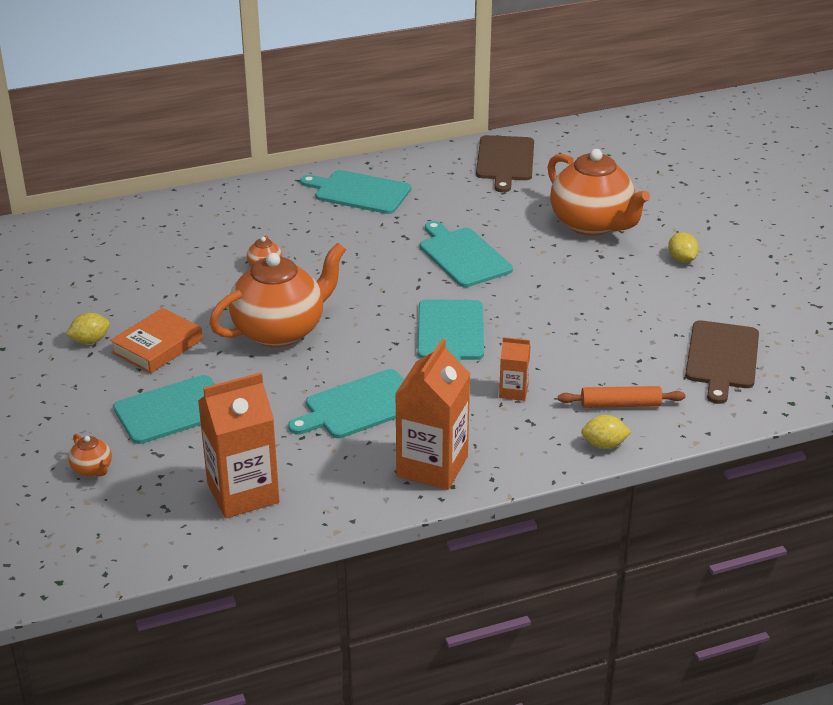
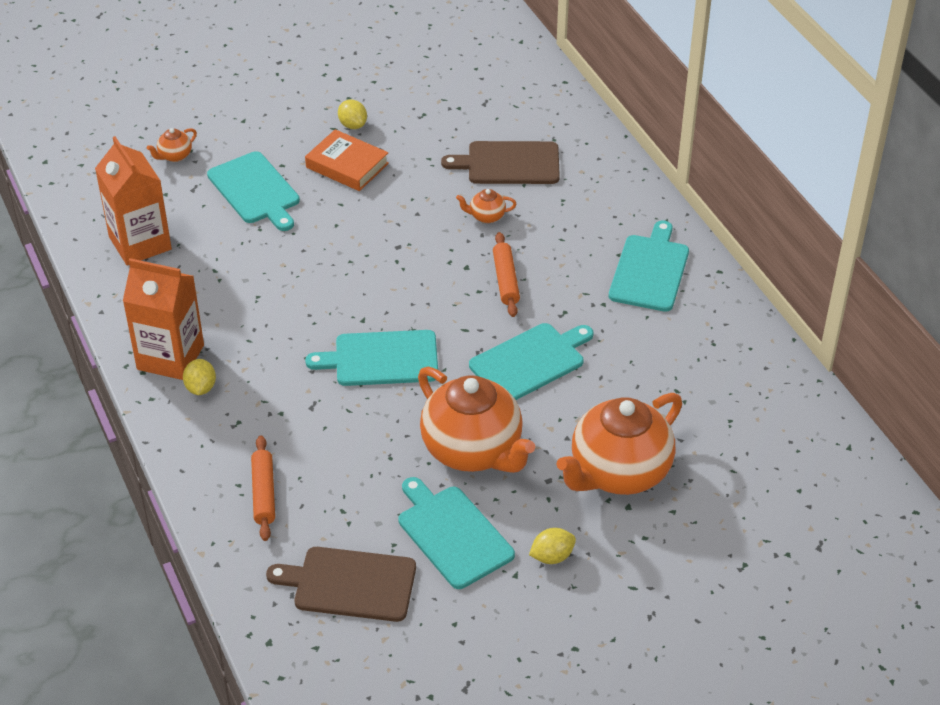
camera: 85 degrees right, 10 degrees up
(280, 331) = (377, 239): orange teapot -> orange teapot (473, 450)
(356, 262) = (505, 280): none -> orange rolling pin
(360, 406) = (259, 303): turquoise cutting board -> turquoise cutting board (452, 534)
(505, 161) = (754, 390): brown cutting board -> brown cutting board (509, 163)
(513, 391) = (284, 410): orange carton -> none
(604, 445) = (198, 479): yellow lemon -> yellow lemon (201, 388)

